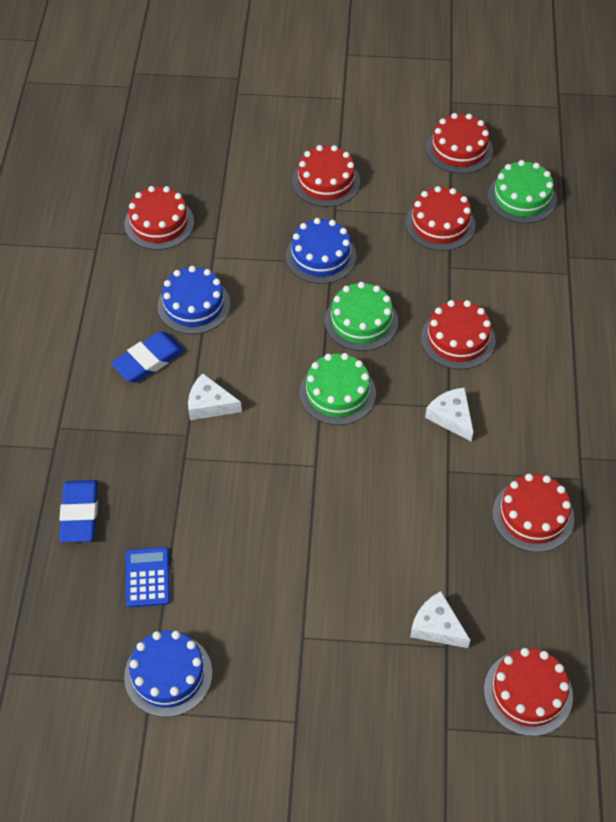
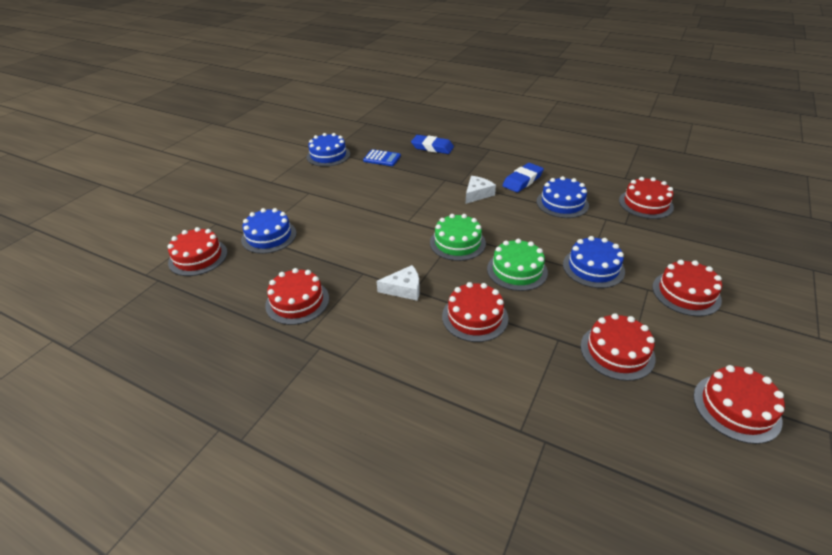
camera: 115 degrees right, 15 degrees down
(149, 360) = (522, 180): blue eraser -> blue eraser turned 60 degrees clockwise
(437, 626) = (269, 236): white cheese -> blue cake
(522, 197) = (647, 436): green cake -> none

